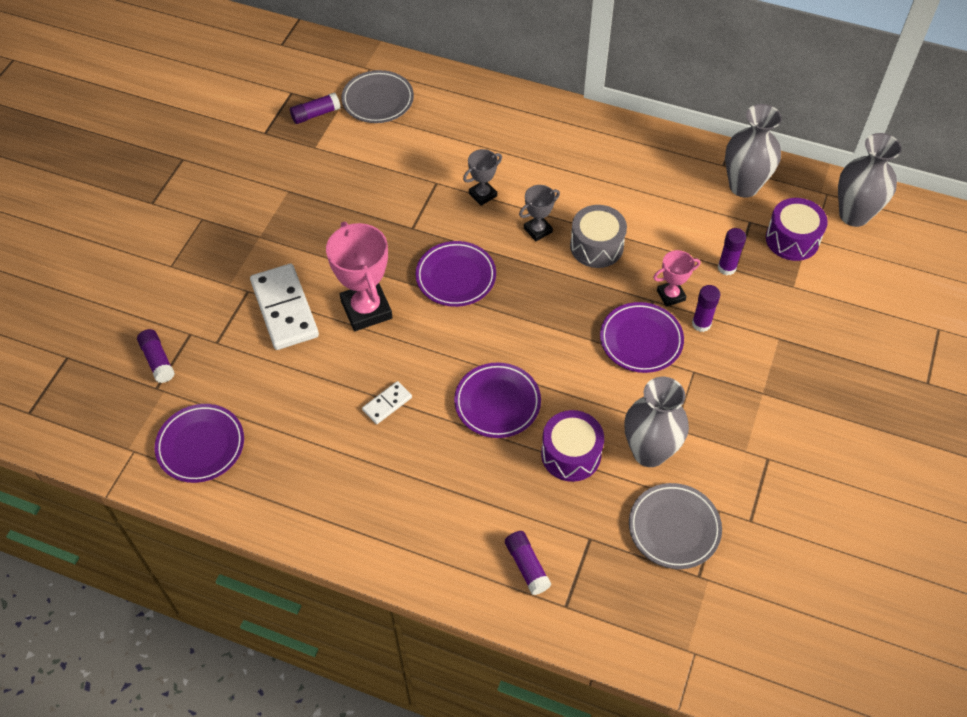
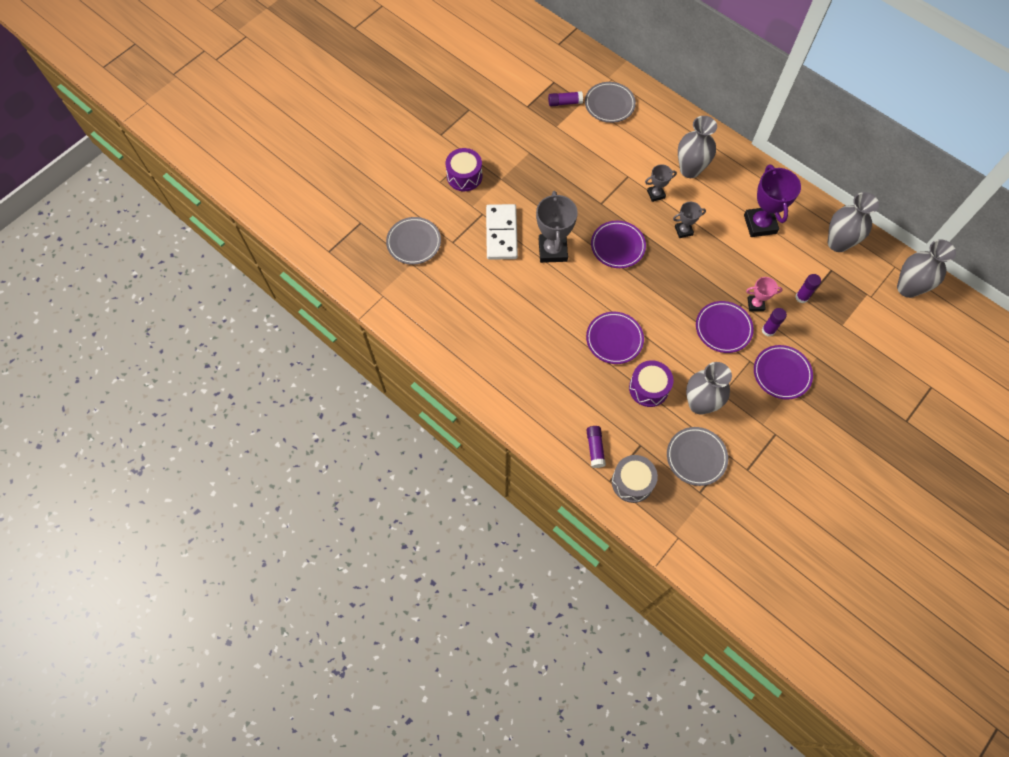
camera: 20 degrees right, 10 degrees up
(158, 360) = (414, 242): purple glue stick -> grey plate
(201, 445) = (423, 306): purple plate -> purple plate (781, 373)
(366, 309) = (552, 250): pink trophy -> grey trophy
(387, 404) = (545, 317): white domino -> none
(516, 151) = (690, 170): none -> grey vase
(596, 246) = (718, 254): grey drum -> grey drum (632, 482)
(635, 192) = (760, 224): none -> purple trophy
(792, 239) = (856, 291): purple drum -> purple drum (464, 176)

